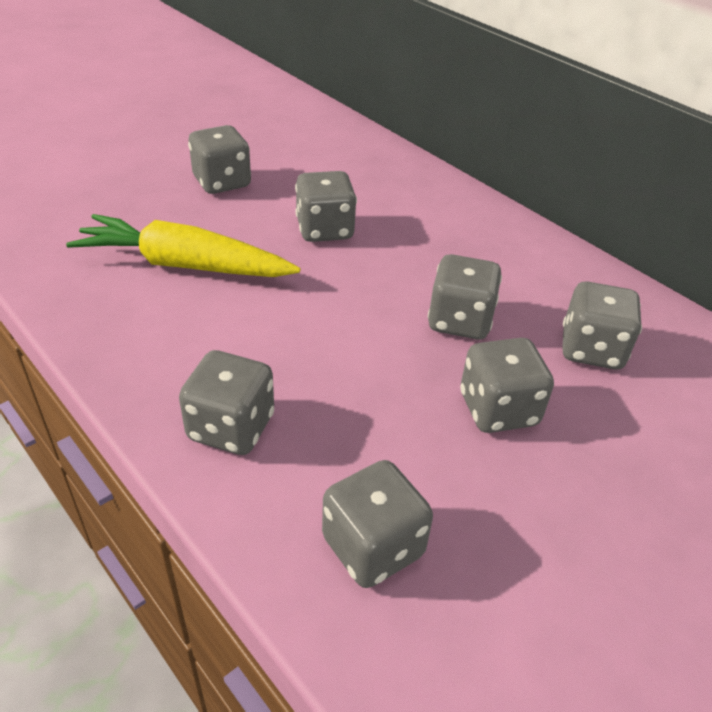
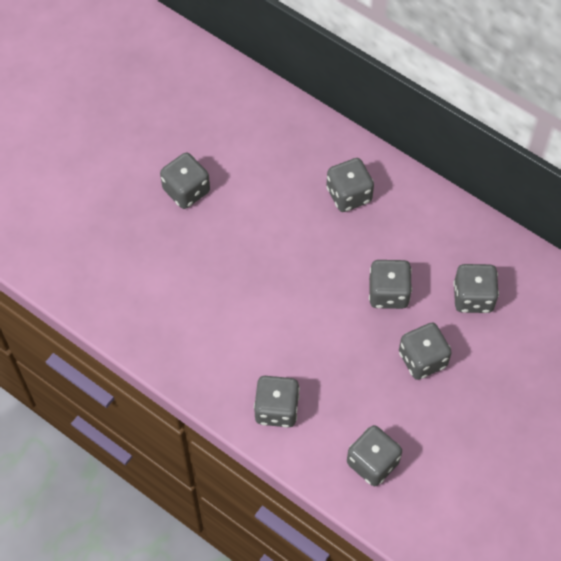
camera: 10 degrees left, 20 degrees up
(184, 265) = (196, 287): yellow carrot -> none
(324, 230) = (278, 226): grey dice -> grey dice (349, 195)

